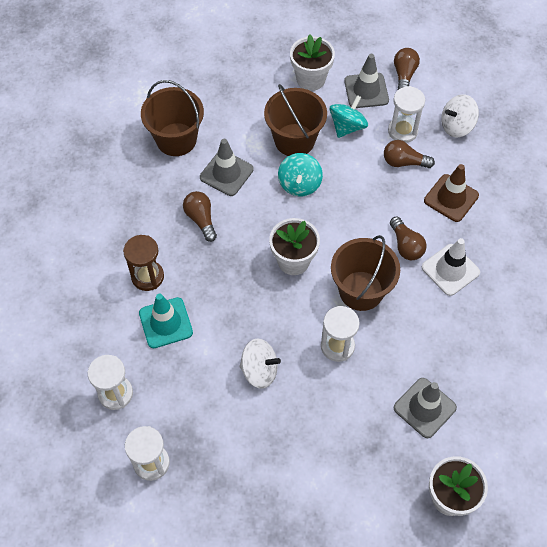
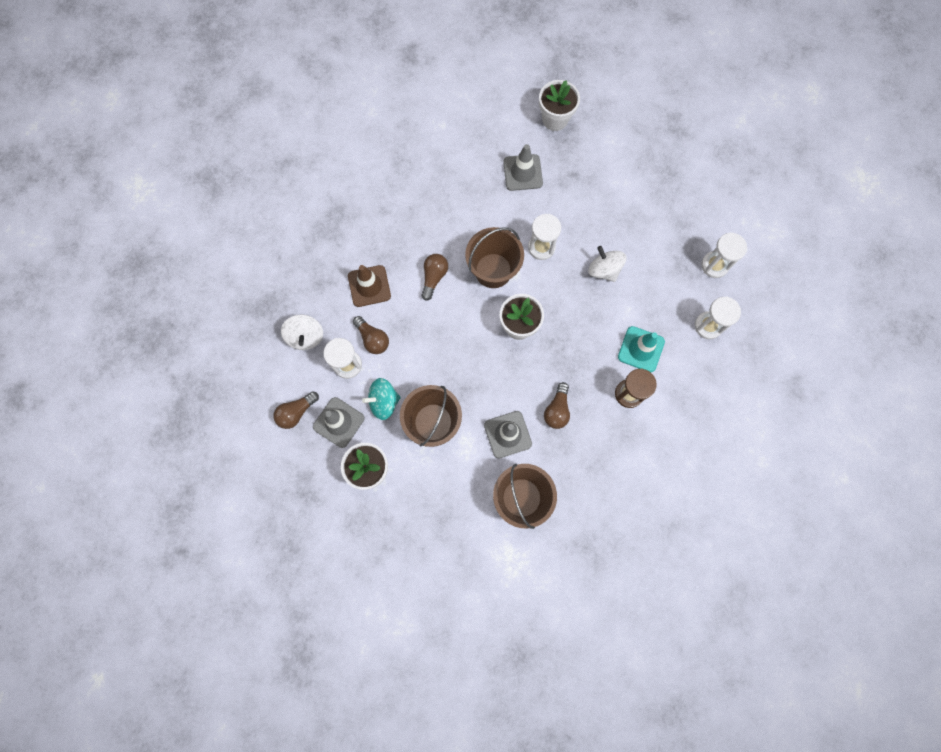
camera: 140 degrees left, 15 degrees up
(299, 184) = (463, 381): turquoise spinning top -> none
(450, 270) = (422, 239): white traffic cone -> none
(456, 126) = (306, 337): white spinning top -> white spinning top turned 60 degrees clockwise

